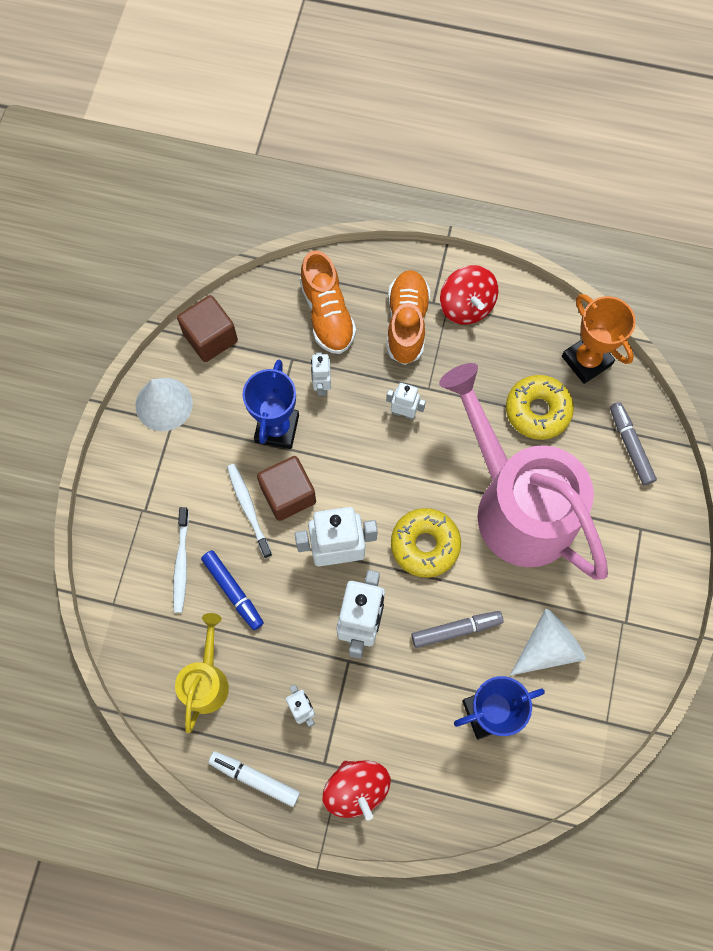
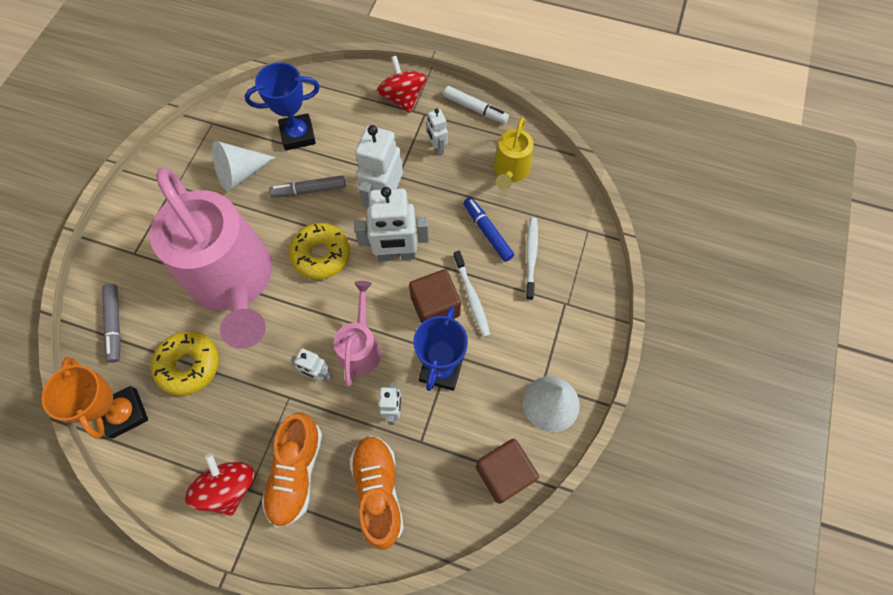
camera: 175 degrees left, 5 degrees down
(363, 444) = (361, 346): none -> pink watering can

